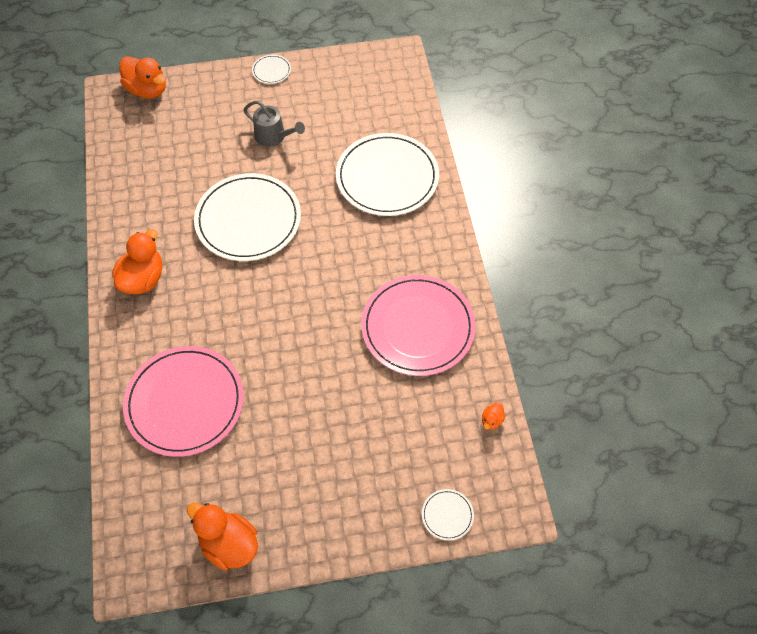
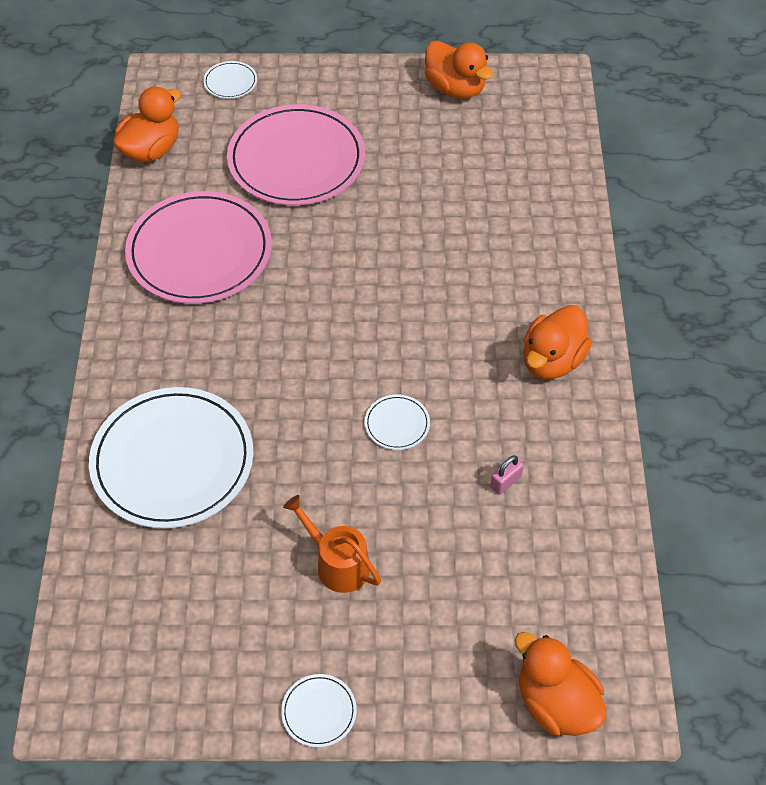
camera: 170 degrees left, 5 degrees down
(175, 194) = (505, 482): none -> pink padlock
(185, 402) = (497, 212): pink plate -> pink plate (296, 159)
(248, 220) = (397, 424): white plate -> white plate, size x0.41
(274, 136) = (337, 563): grey watering can -> orange watering can
(491, 420) = (151, 150): orange duck -> orange duck, size x2.23

